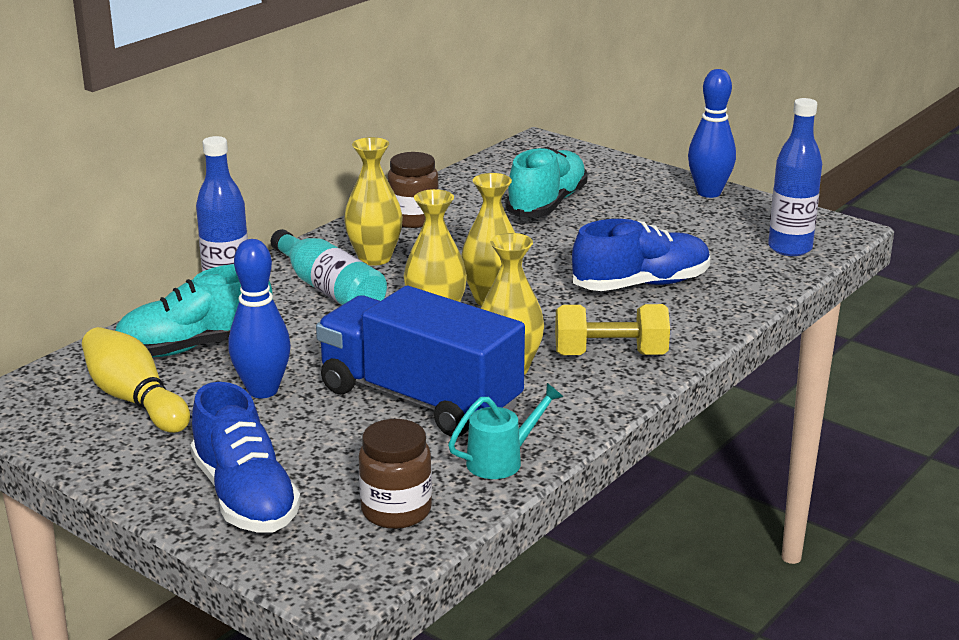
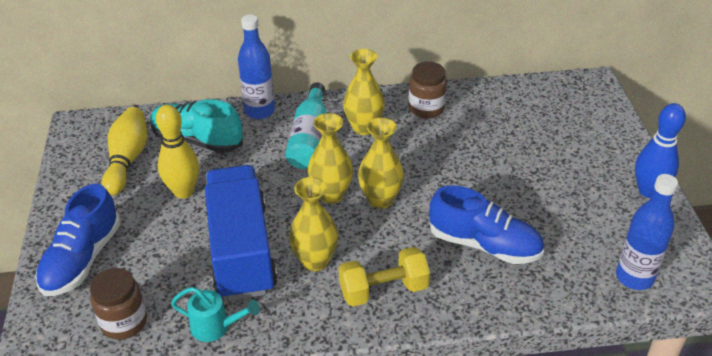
camera: 45 degrees right, 15 degrees up
(263, 390) = (183, 191): blue bowling pin -> yellow bowling pin
(547, 204) = (522, 140): turquoise shoe -> none
(610, 354) = (383, 290): yellow dumbbell -> yellow dumbbell turned 60 degrees counterclockwise

